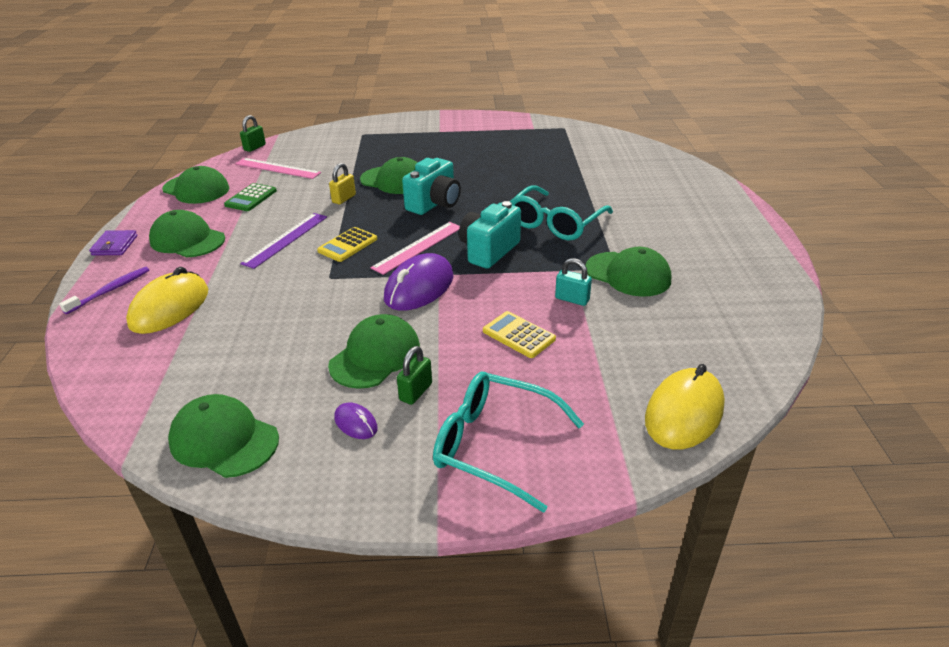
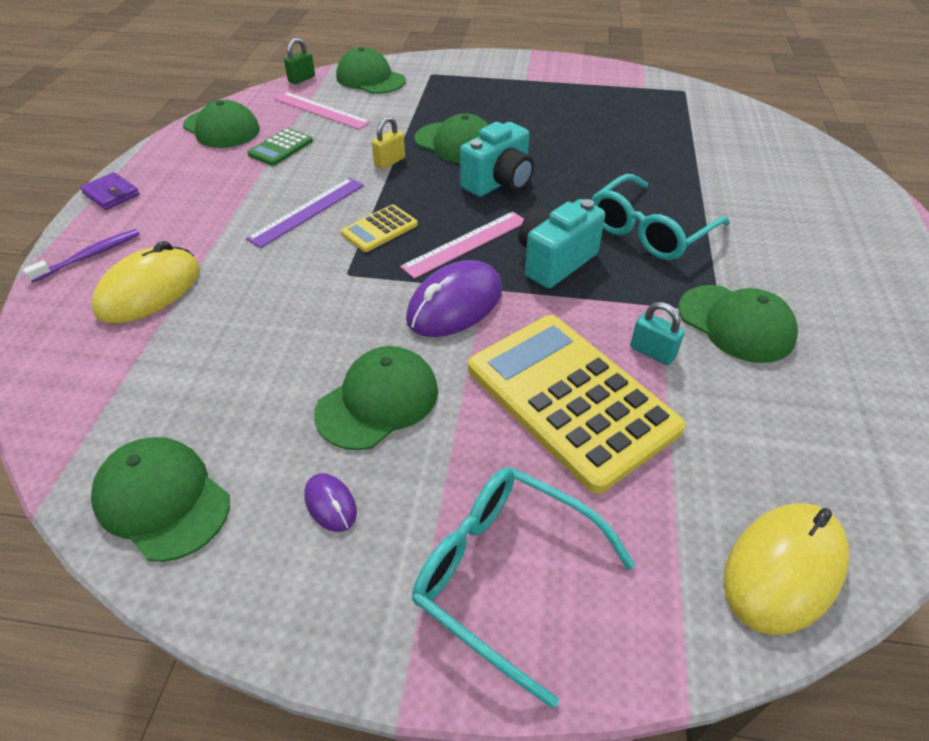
camera: 10 degrees right, 10 degrees up
(115, 245) = (111, 194): purple wallet -> purple wallet turned 60 degrees counterclockwise
(187, 240) = (194, 197): green cap -> green cap (370, 79)
(415, 392) = (417, 467): green padlock -> none
(518, 335) = (570, 398): yellow calculator -> yellow calculator, size x2.24

